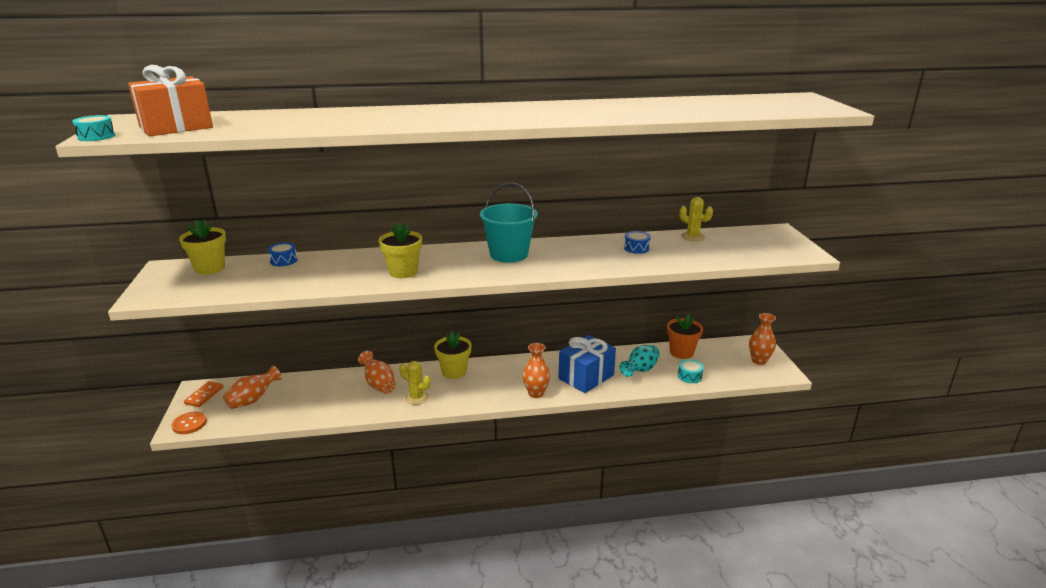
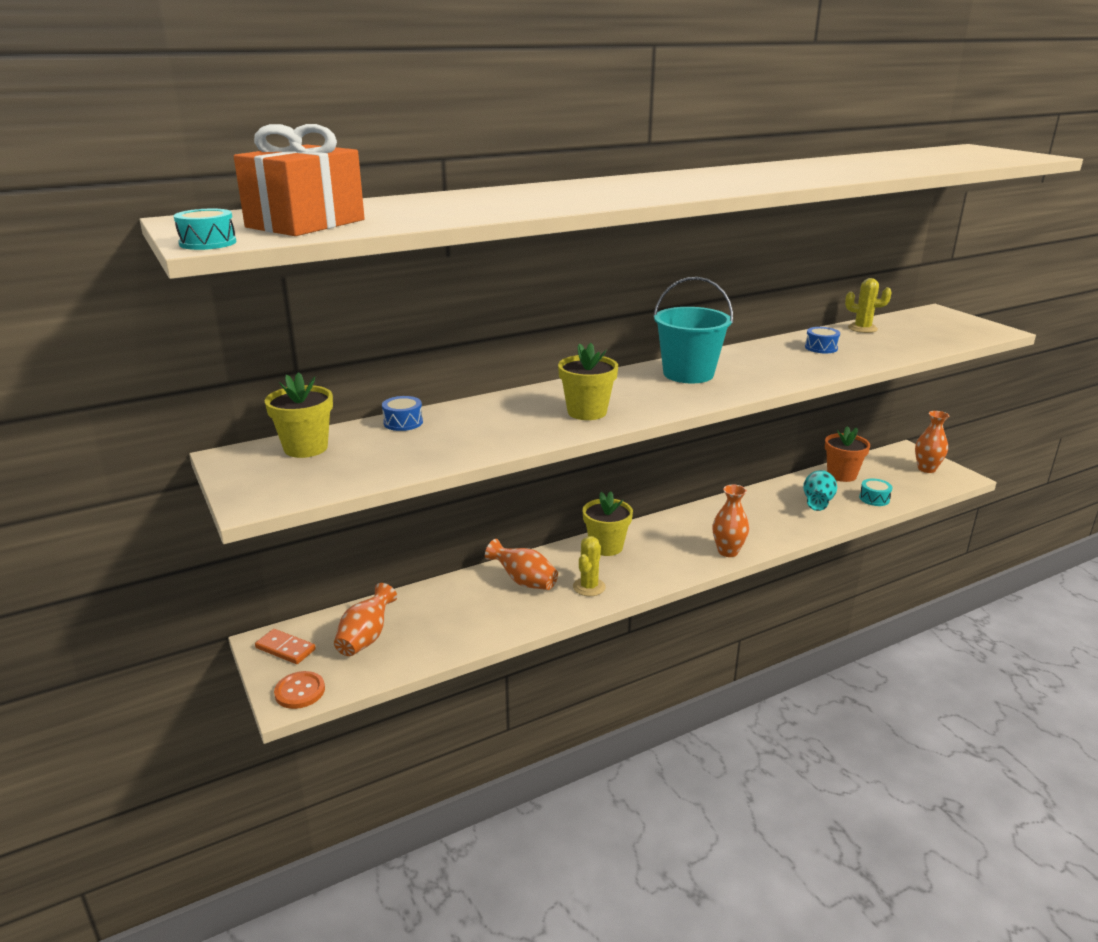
camera: 20 degrees left, 0 degrees up
(204, 395) = (285, 649): orange domino -> orange domino turned 60 degrees counterclockwise
(416, 397) = (589, 587): yellow cactus -> yellow cactus turned 75 degrees counterclockwise
(586, 377) = (766, 521): blue gift -> none

